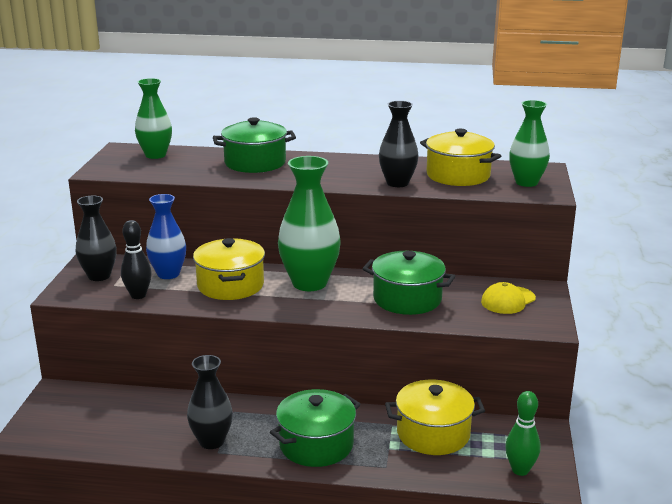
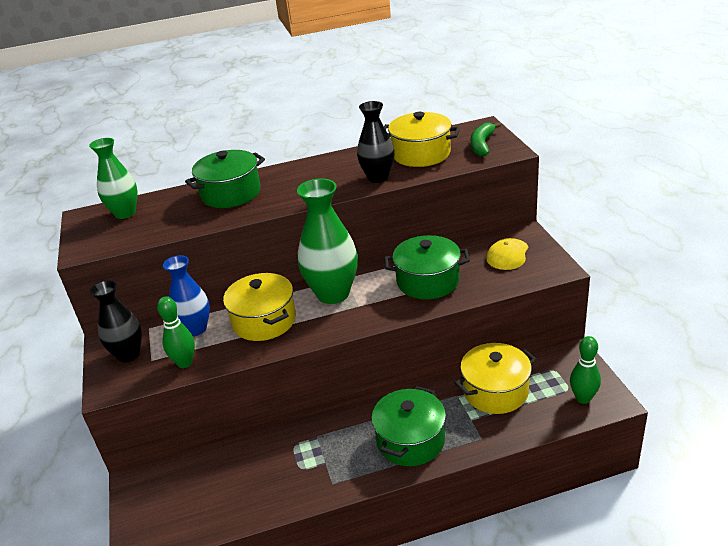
camera: 20 degrees left, 10 degrees up
(138, 295) = (185, 363): black bowling pin -> green bowling pin
(211, 441) = (319, 474): black vase -> none
(526, 182) = (482, 145): green vase -> green banana

